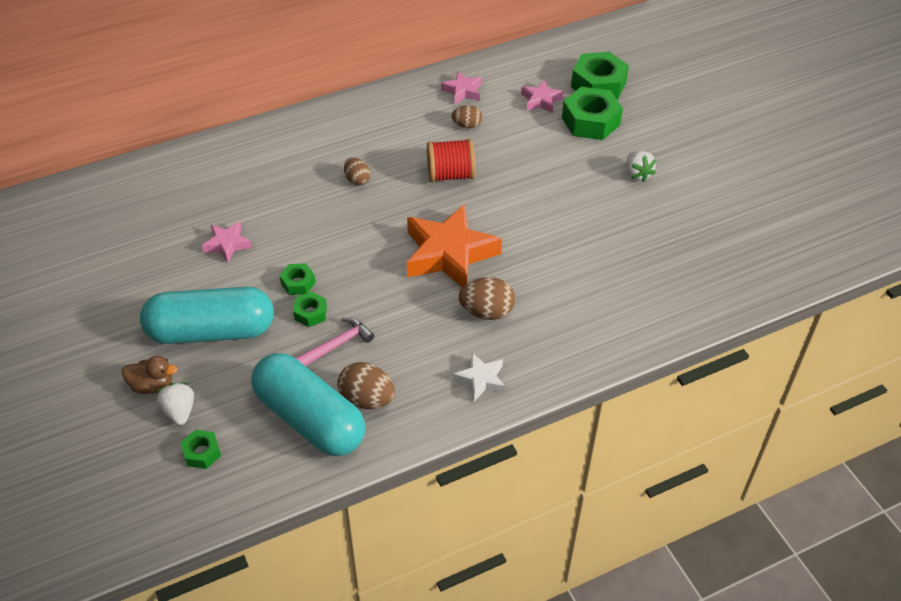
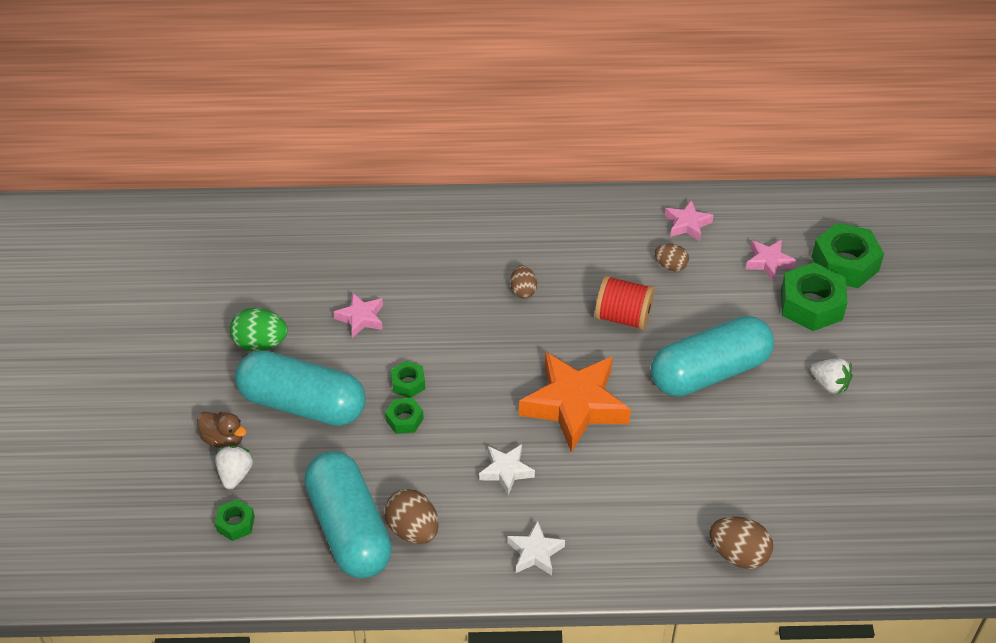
camera: 25 degrees right, 0 degrees up
(145, 294) = (260, 343): none -> green egg
(336, 345) = (412, 462): pink hammer -> none
(420, 324) = (506, 471): none -> white star
(486, 312) = (580, 482): brown egg -> brown egg (738, 554)
(542, 194) = (709, 372): none -> turquoise capsule
(637, 174) = (829, 384): white strawberry -> white strawberry turned 60 degrees counterclockwise

